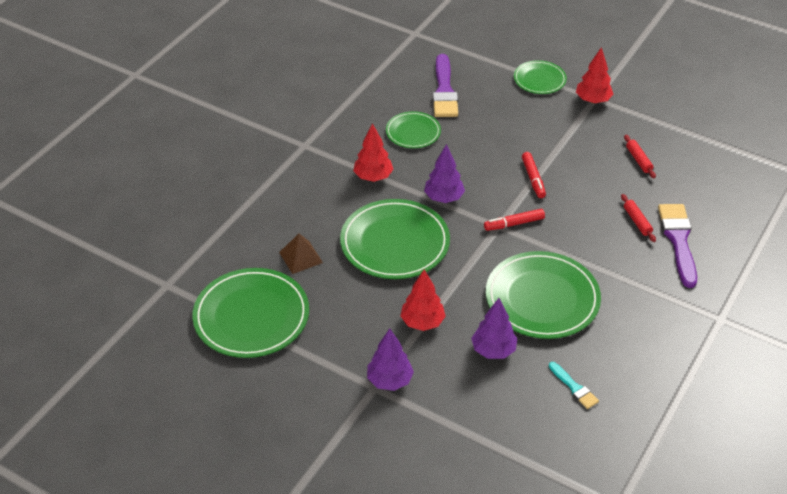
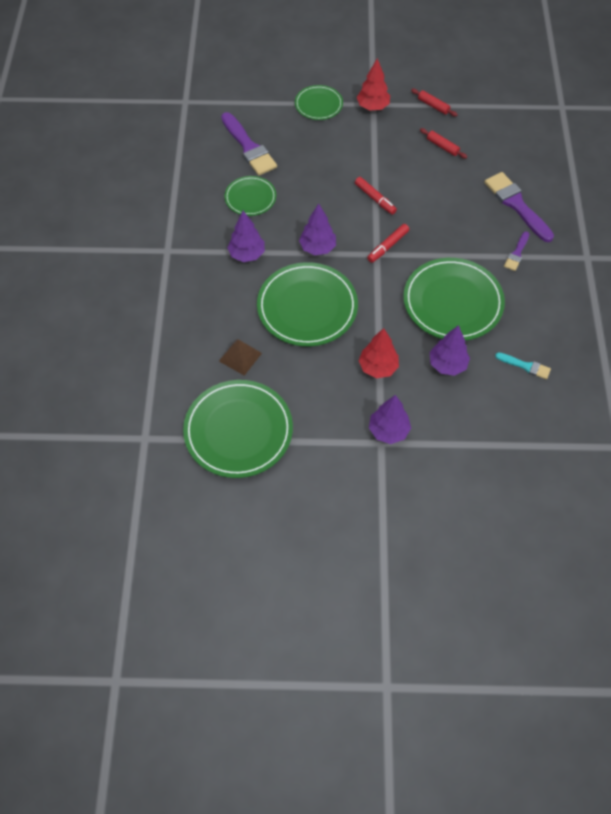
camera: 30 degrees left, 15 degrees up
(373, 177) = (247, 254): red tree -> purple tree
(637, 221) = (476, 202): red rolling pin -> red rolling pin (433, 106)
(644, 284) = (516, 253): none -> purple brush

